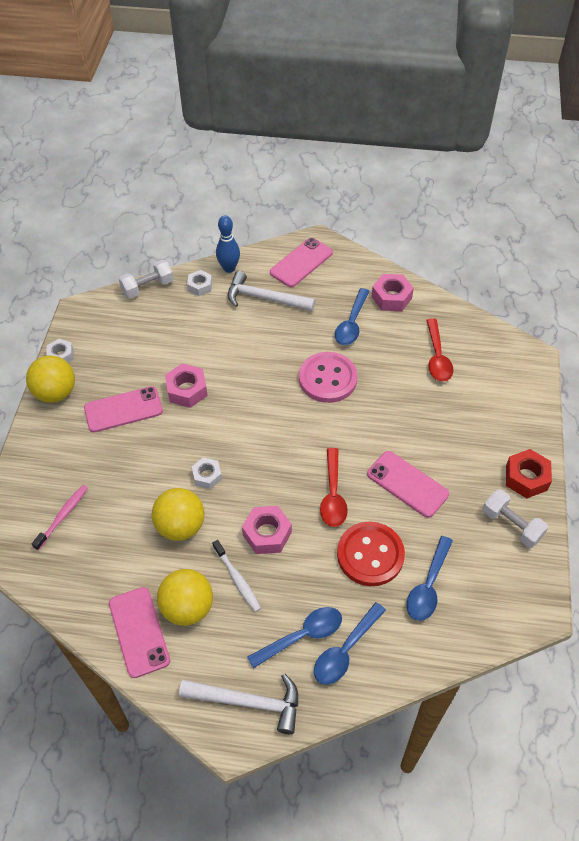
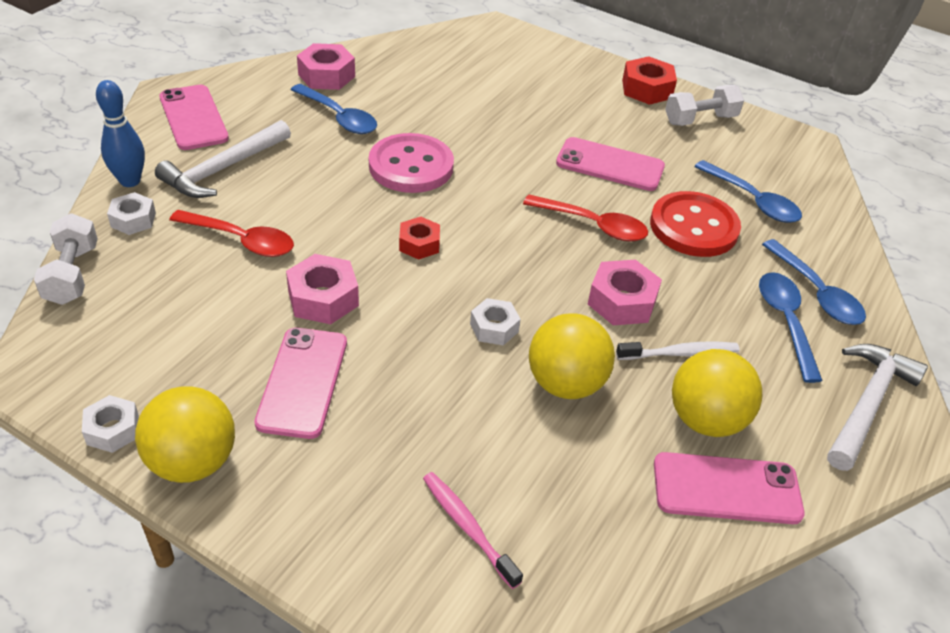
camera: 70 degrees left, 10 degrees down
(257, 413) = (419, 244): none -> red nut
(407, 484) = (610, 165): pink phone -> pink phone turned 45 degrees clockwise
(437, 357) = (445, 80): red spoon -> red spoon (241, 240)

